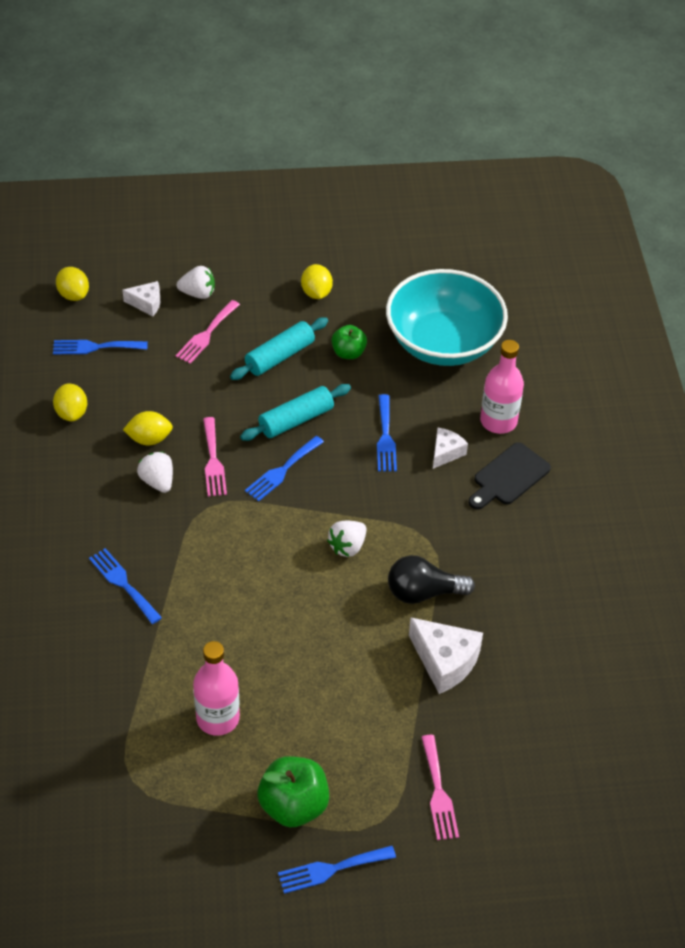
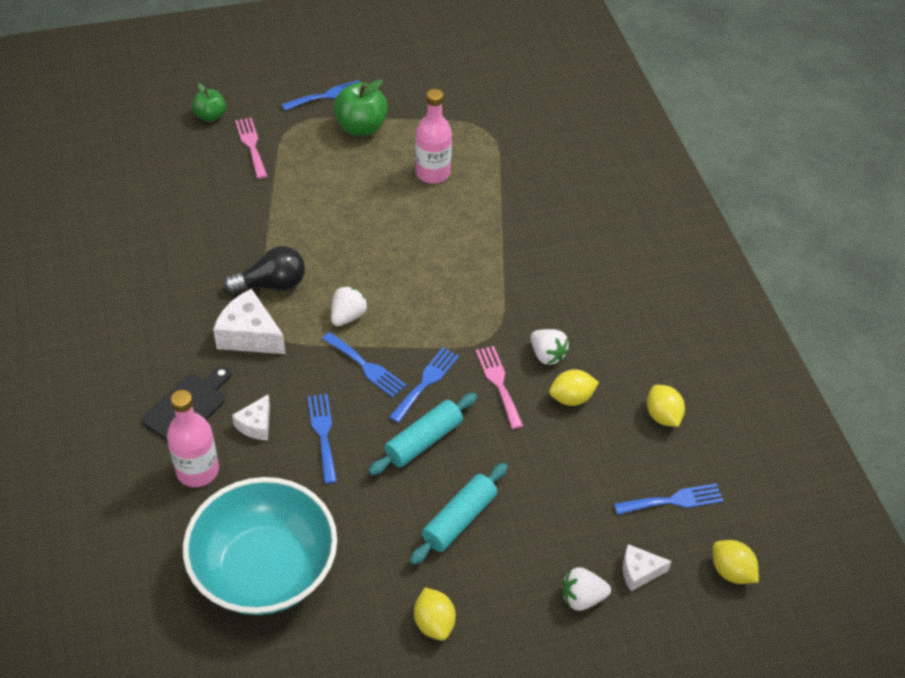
camera: 170 degrees right, 0 degrees up
(123, 583) = (544, 260): blue fork -> blue fork (366, 366)
(206, 334) = (553, 537): pink fork -> none
(348, 353) = (379, 537): green apple -> green apple (210, 116)
(445, 661) = (249, 232): white cheese -> white cheese (249, 335)

